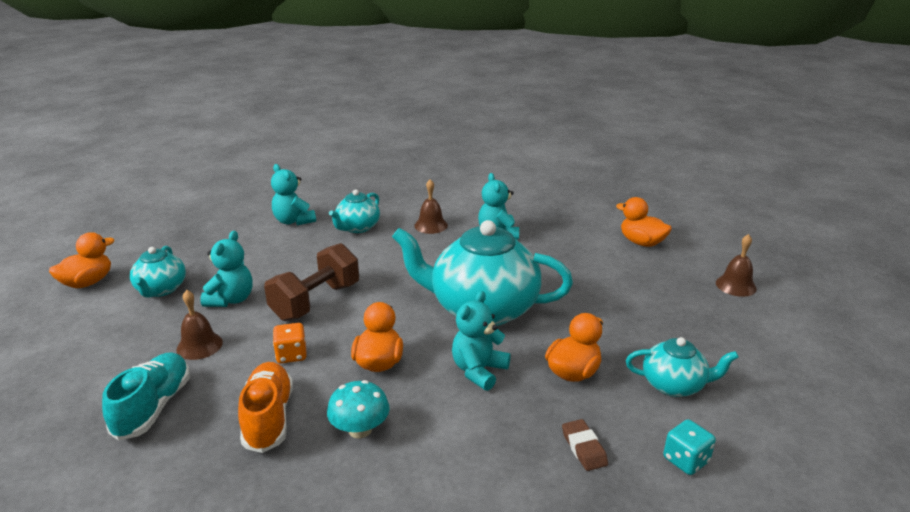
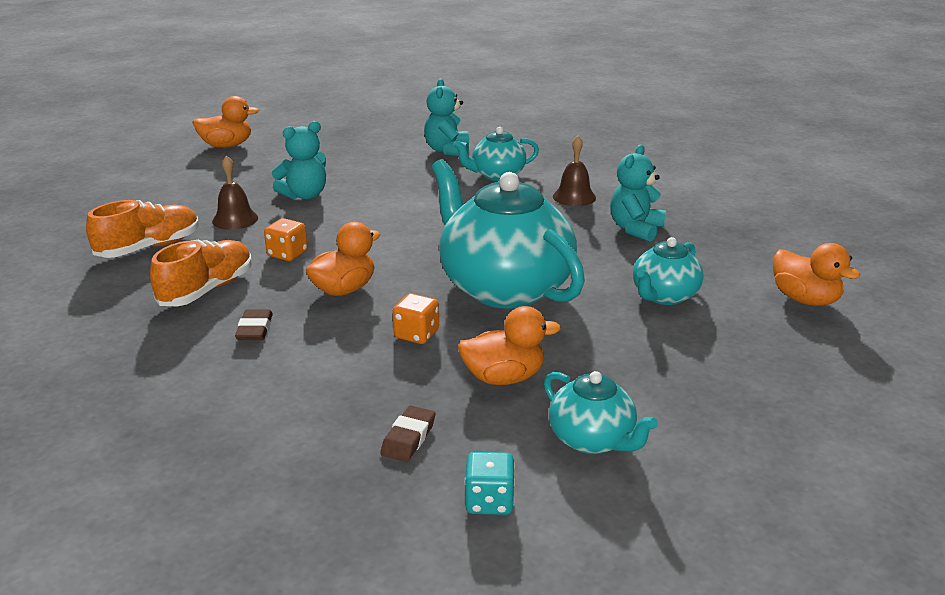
camera: 40 degrees right, 0 degrees up
(154, 407) = (149, 247): turquoise shoe -> orange shoe
(161, 289) = (267, 169): turquoise teapot -> turquoise teapot (664, 296)
(316, 301) = (366, 222): brown dumbbell -> none
(360, 429) = (255, 329): turquoise mushroom -> brown eraser
(479, 371) = (416, 334): turquoise teddy bear -> orange dice
(641, 242) = (805, 299): orange duck -> orange duck turned 150 degrees clockwise
(735, 285) = (859, 391): brown bell -> none

